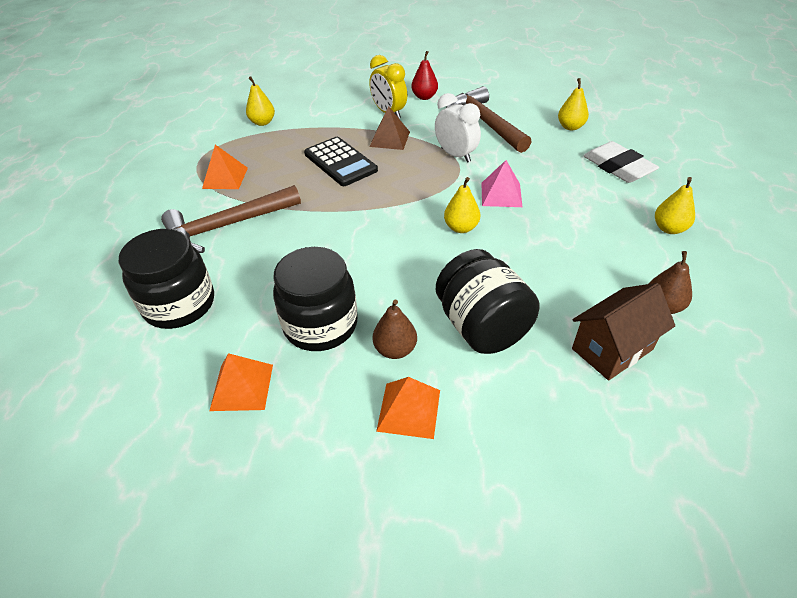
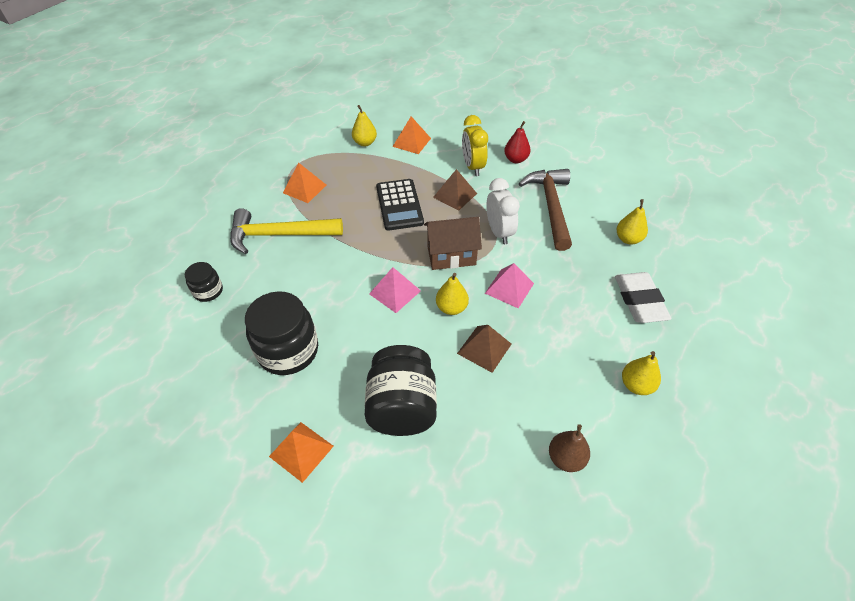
camera: 25 degrees right, 5 degrees up
(179, 304) = (208, 291): black jar -> black jar, size x0.53
(227, 226) = (279, 235): brown hammer -> yellow hammer
(242, 387) = (207, 377): orange pyramid -> orange pyramid (412, 142)
(394, 234) = (395, 292): none -> pink pyramid
(395, 349) = (325, 396): brown pear -> none
(519, 249) = (484, 348): none -> brown pyramid
(612, 349) = (490, 476): brown house -> brown house (451, 256)

